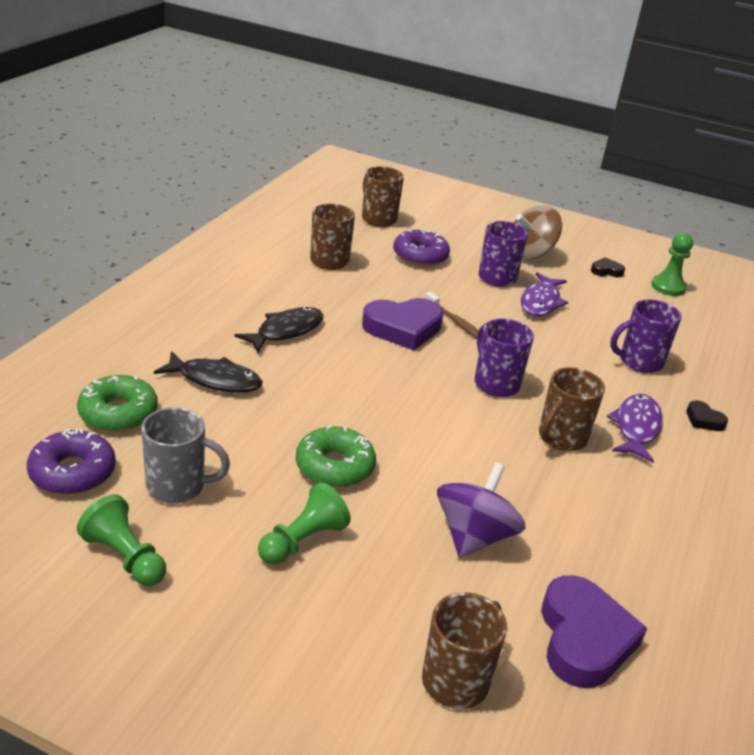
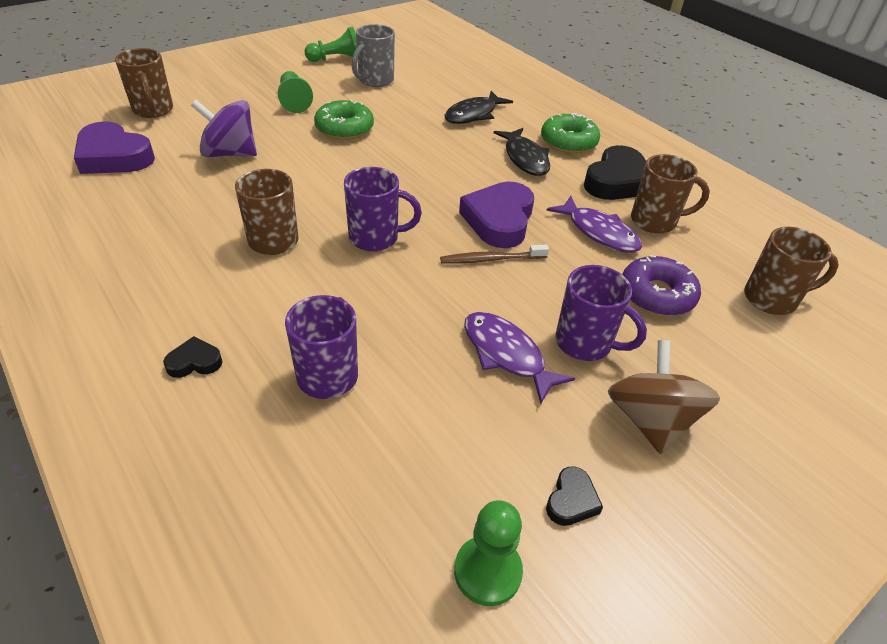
camera: 120 degrees right, 10 degrees up
(72, 472) = (413, 59): purple donut -> none
(118, 413) = (458, 79): green donut -> green donut (568, 142)
(281, 280) = (617, 181): none -> black heart
(474, 536) = (230, 153): purple spinning top -> purple spinning top turned 135 degrees clockwise
(636, 428) = (237, 297): purple fish -> purple fish (599, 232)

